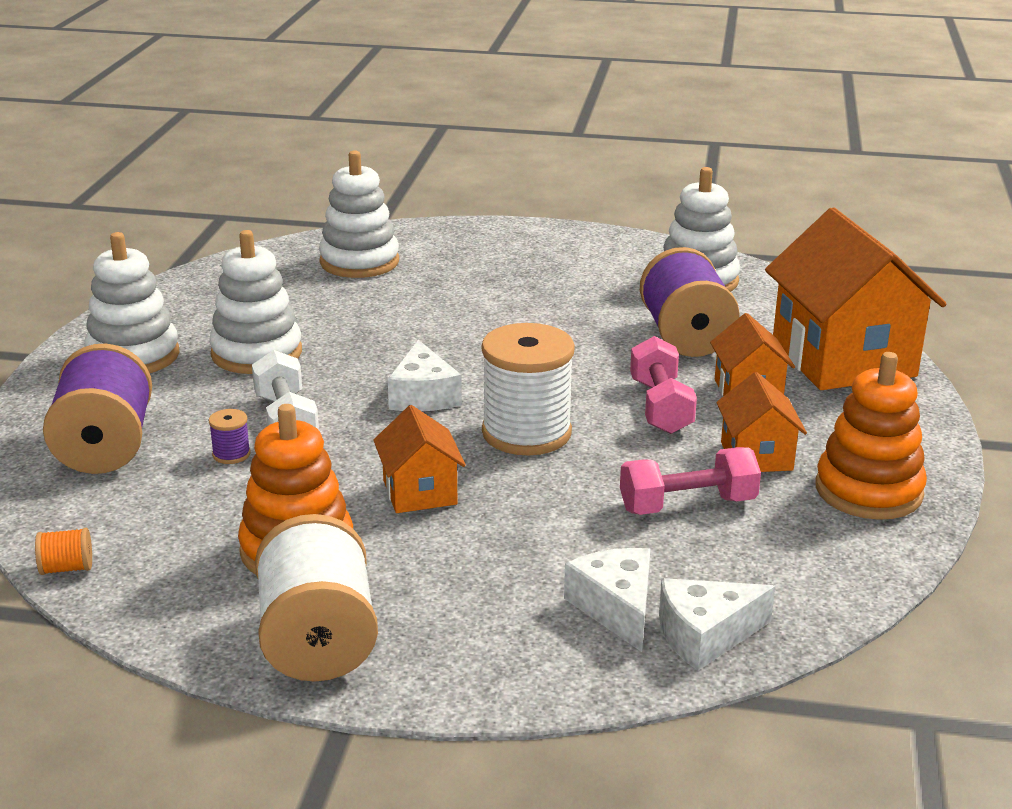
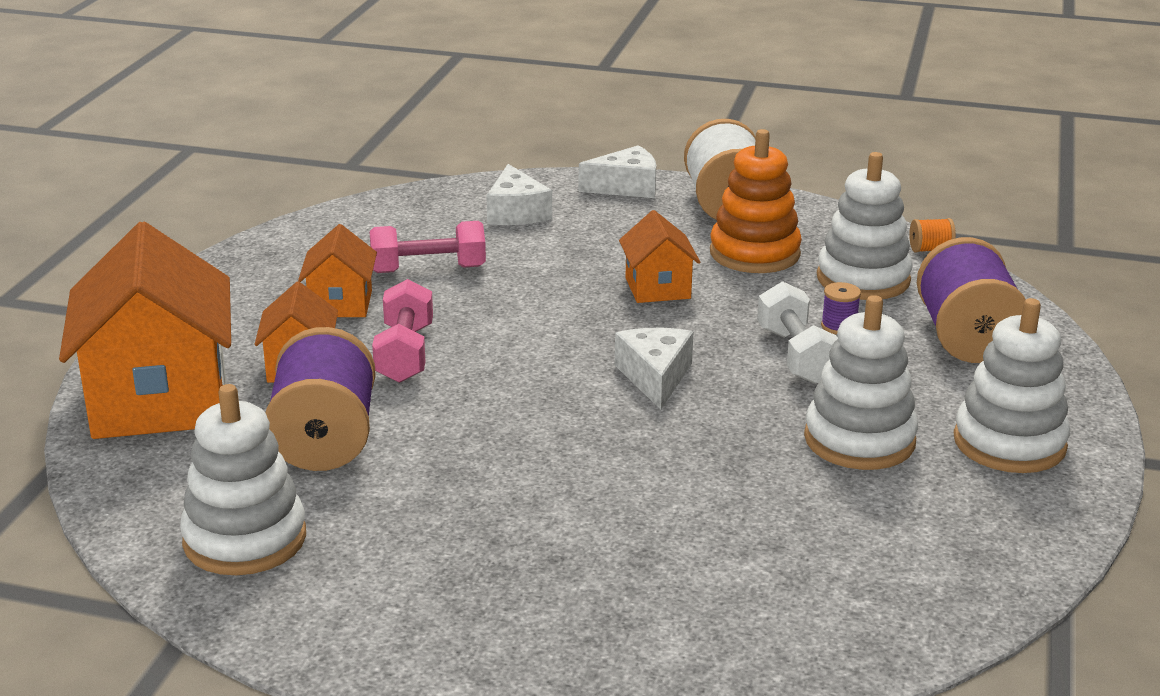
camera: 175 degrees left, 0 degrees up
(359, 262) = (760, 608): white stacking toy -> white stacking toy (863, 279)
(526, 433) = (552, 334): white spool -> none
(705, 635) = (461, 197): white cheese -> white cheese (626, 187)
(868, 491) = (264, 273): orange stacking toy -> none

